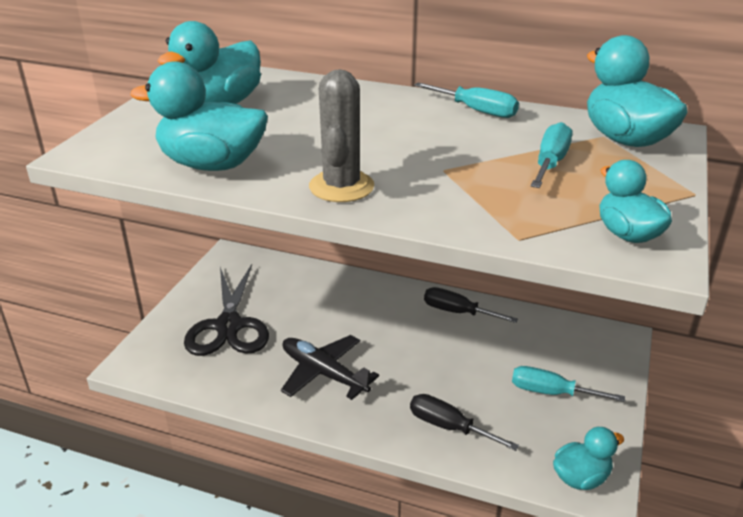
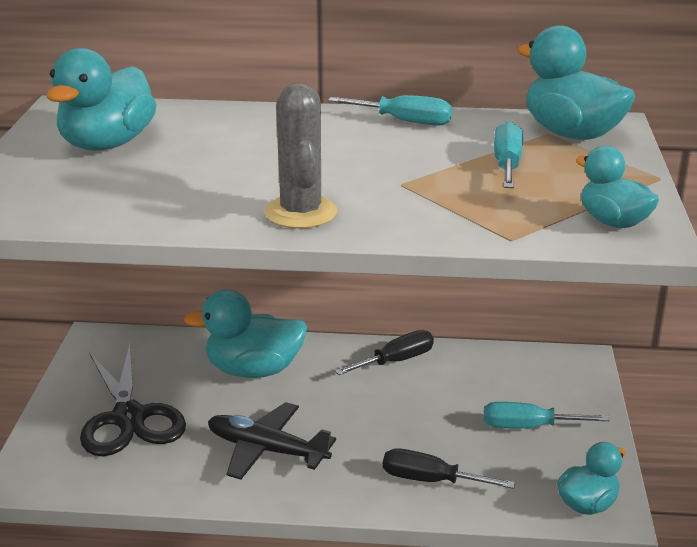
camera: 15 degrees left, 5 degrees down
(212, 165) = (140, 208): turquoise duck -> turquoise duck (253, 370)
(457, 312) = (396, 361): black screwdriver -> black screwdriver turned 135 degrees clockwise

